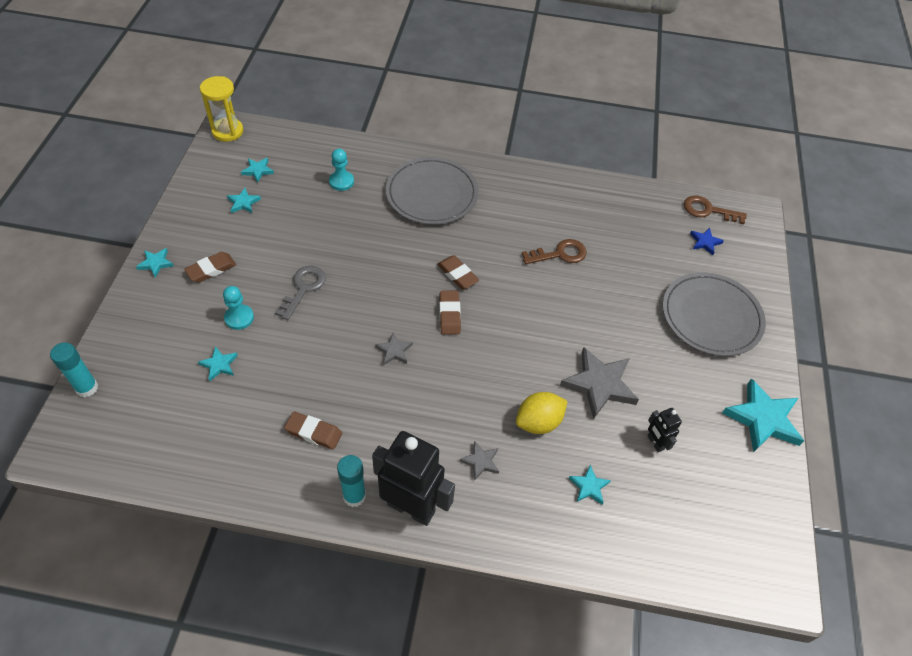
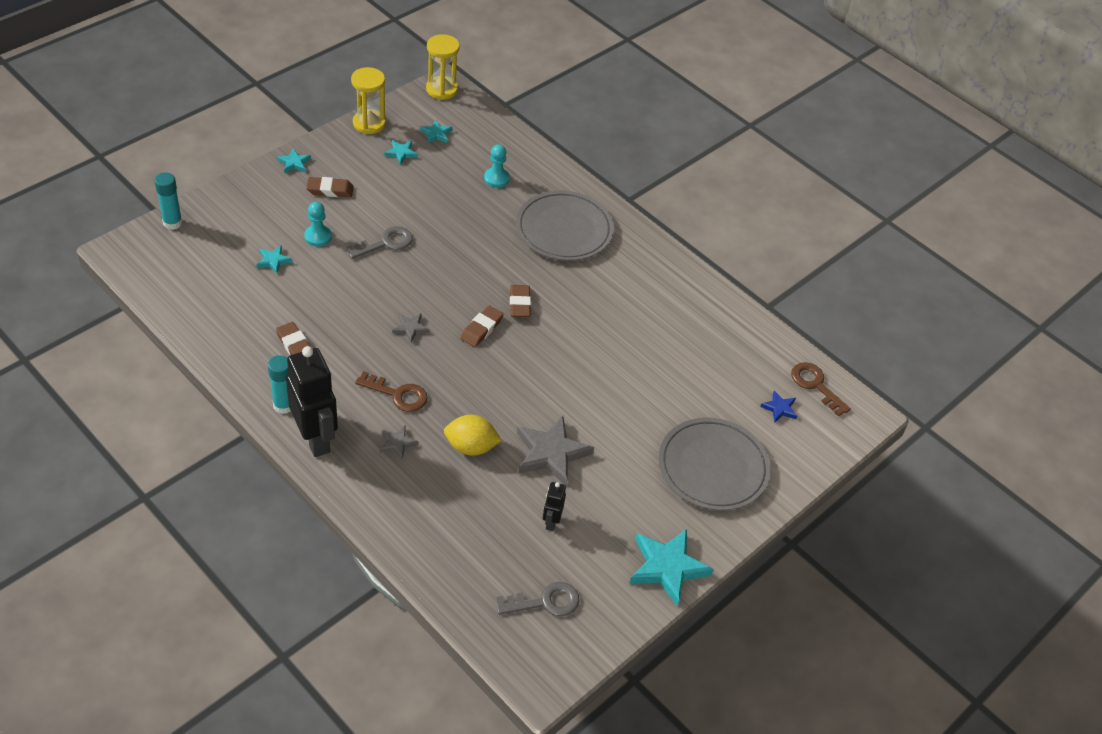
camera: 35 degrees right, 5 degrees down
(191, 192) = (369, 123): none -> yellow hourglass
(560, 254) = (627, 339): brown key -> brown key (398, 394)
(589, 486) = (463, 514): turquoise star -> none
(717, 515) = (545, 602): none -> grey key

